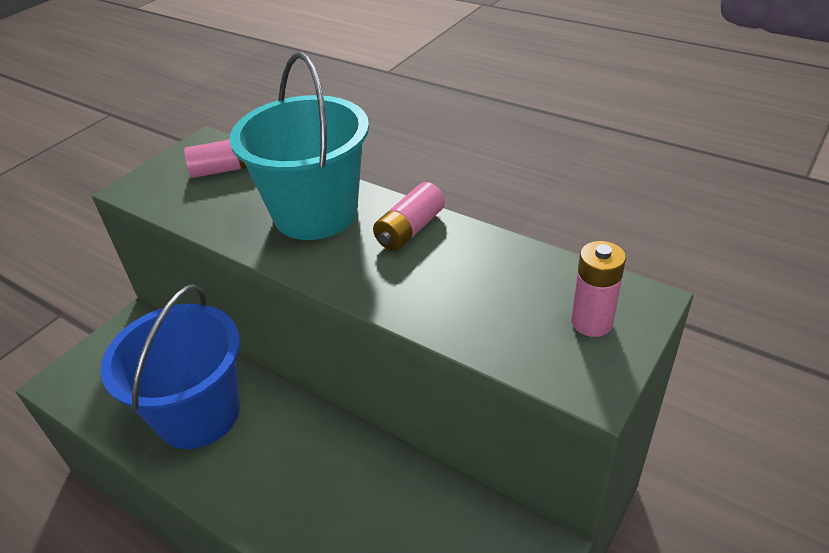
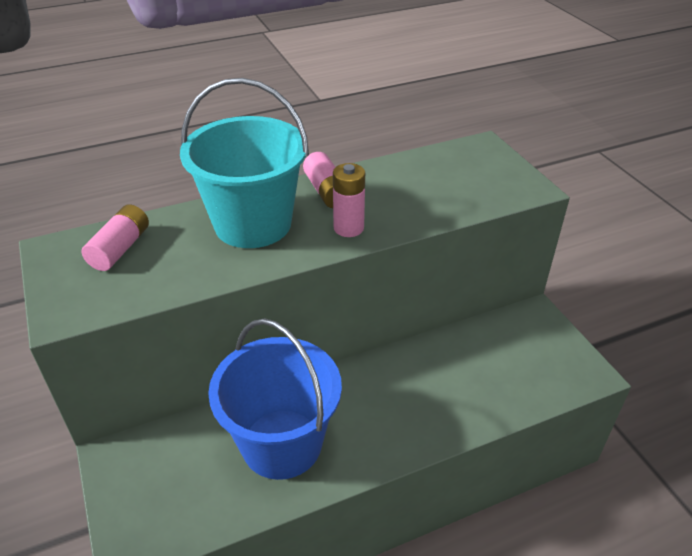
camera: 60 degrees left, 0 degrees up
(592, 322) = (484, 167): pink battery -> pink battery (348, 228)

